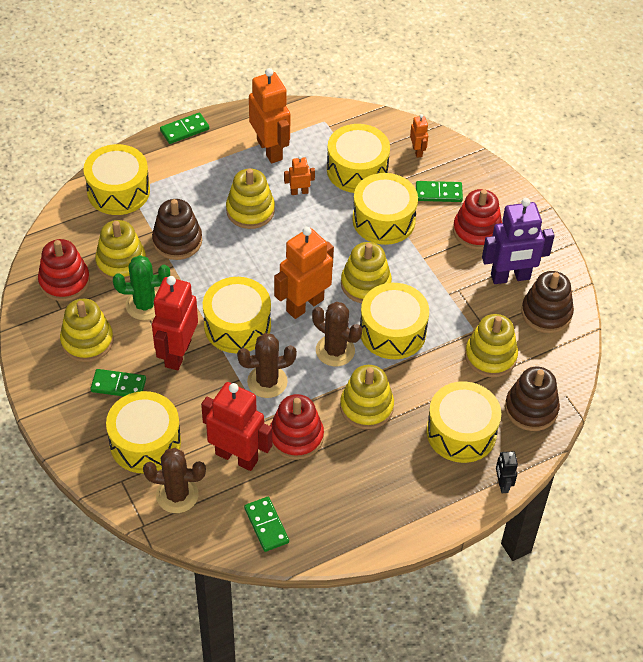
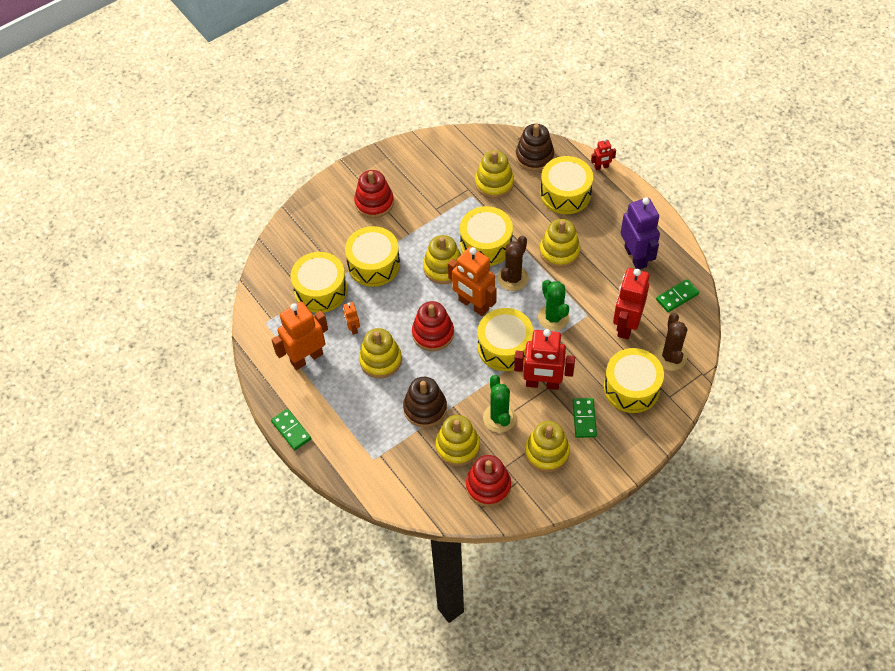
camera: 95 degrees left, 5 degrees up
(118, 191) = (375, 468): yellow drum -> none
(267, 382) = (553, 317): brown cactus -> green cactus
(296, 437) = (597, 291): red stacking toy -> red stacking toy (433, 333)
(417, 151) = (292, 251): orange robot -> none
(438, 193) = (338, 231): green domino -> none
(502, 484) = (601, 167): black robot -> red robot
(510, 277) = (417, 178): purple robot -> purple robot (635, 257)
(546, 313) = (446, 154): brown stacking toy -> none

